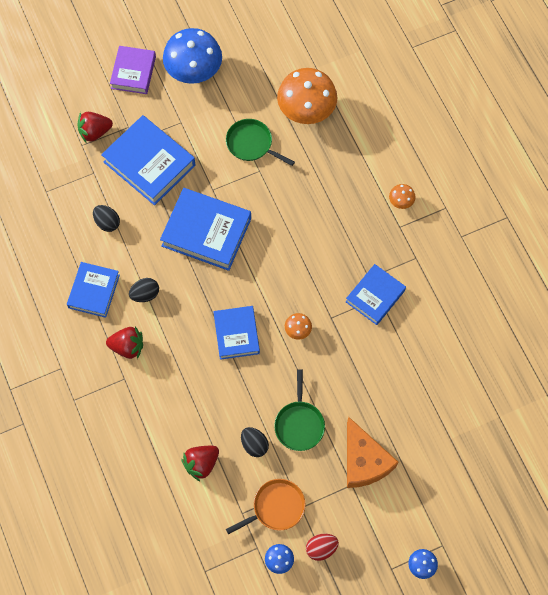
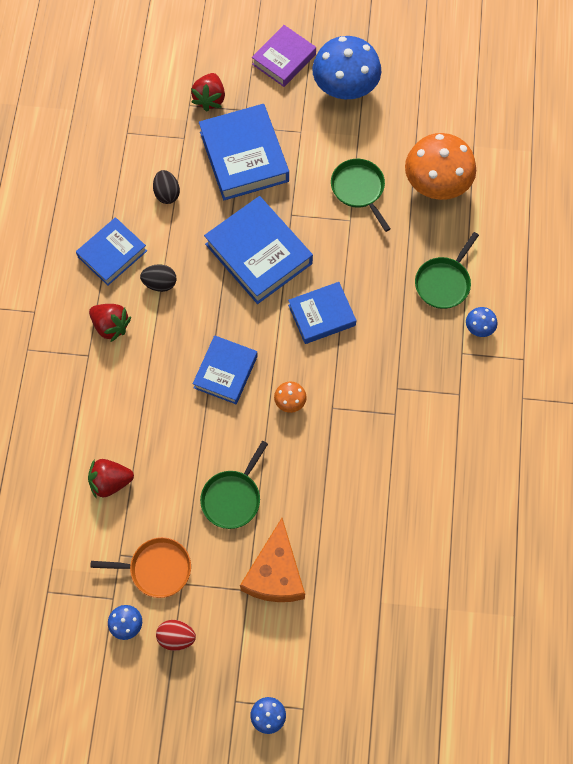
camera: 30 degrees right, 0 degrees up
(95, 132) = (210, 99): red strawberry -> red strawberry turned 90 degrees counterclockwise
(254, 444) = (174, 493): black egg -> none
(356, 182) = (443, 283): none -> green pan
(375, 296) = (391, 410): blue book -> blue book (321, 315)
(401, 201) = (479, 327): orange mushroom -> blue mushroom

